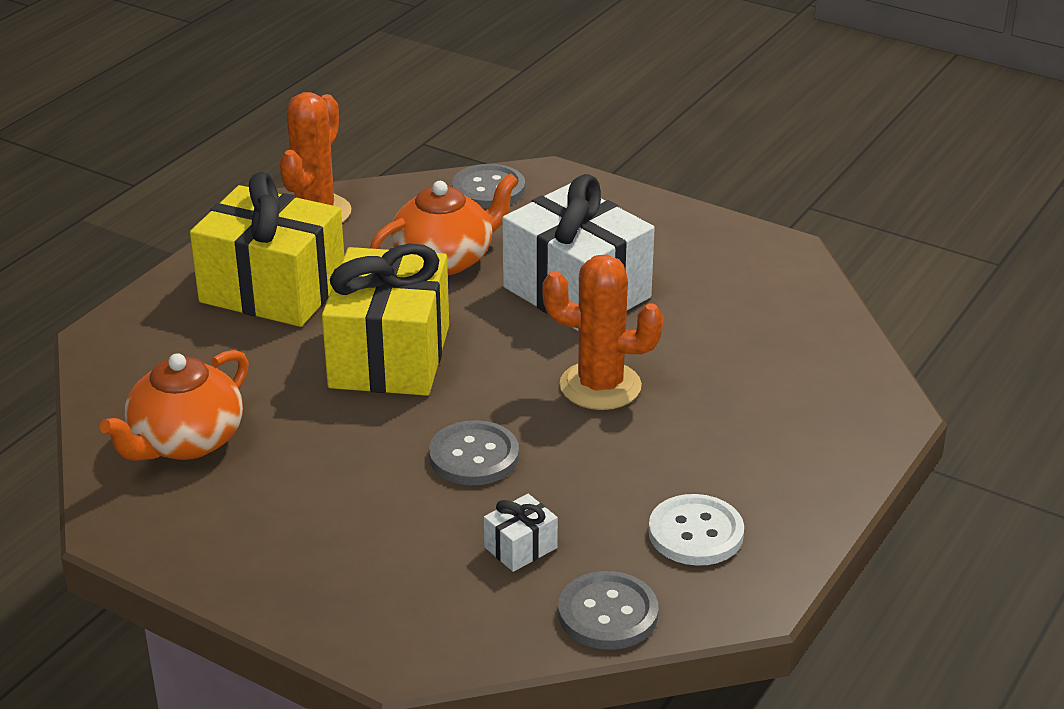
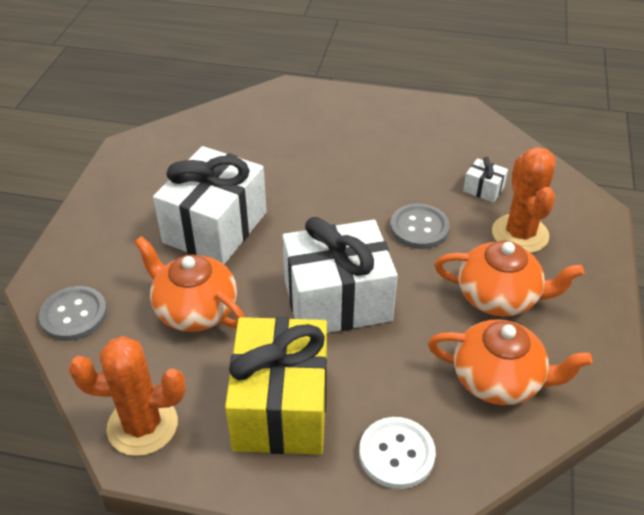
camera: 110 degrees left, 10 degrees up
(302, 486) = (499, 297): none -> orange teapot
(389, 356) = (337, 300): yellow gift -> white gift
(600, 386) = (319, 193): orange cactus -> orange cactus (520, 234)
(608, 613) = (507, 149): grey button -> none
(695, 533) = (428, 133): white button -> white button (396, 454)

